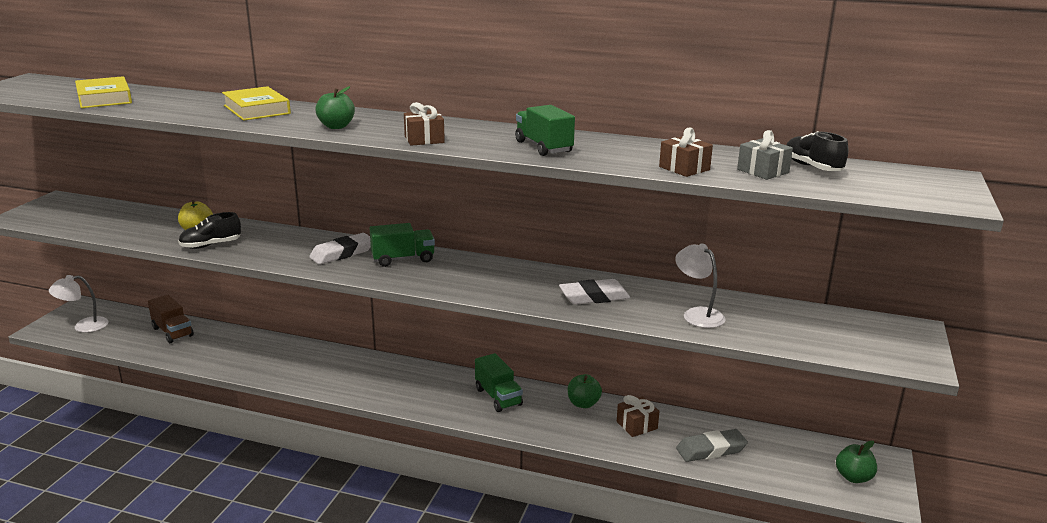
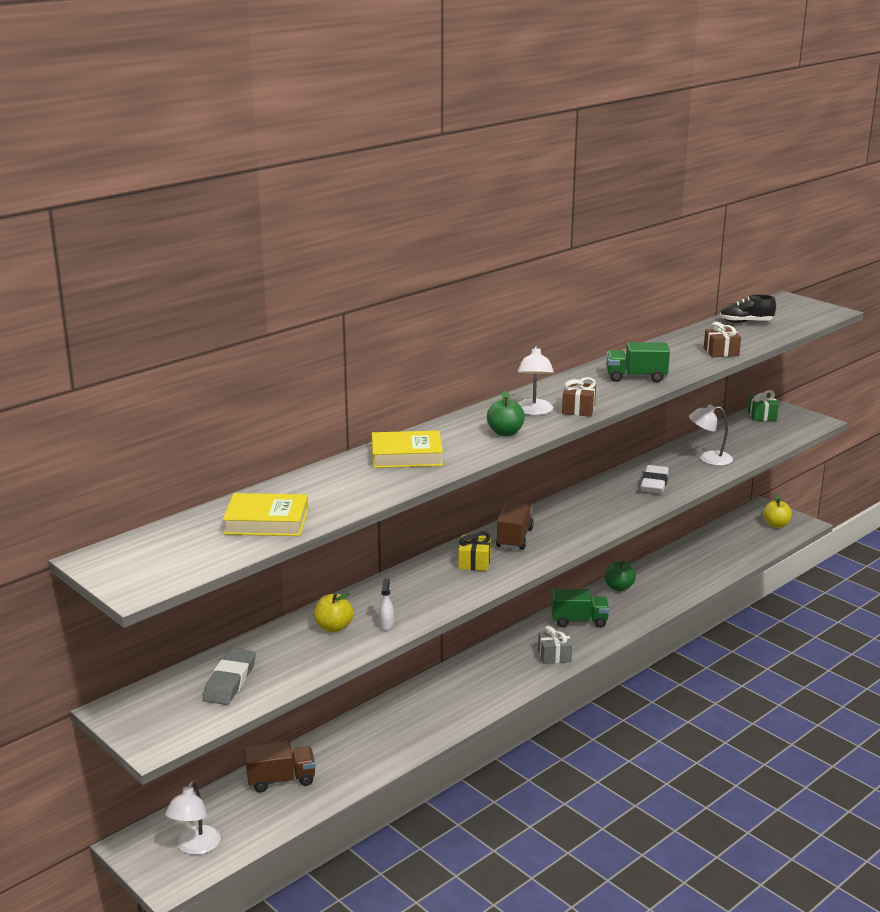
camera: 60 degrees left, 0 degrees up
(211, 245) = (386, 625): black shoe -> white spray bottle
(342, 253) = (474, 562): white eraser -> yellow gift
(399, 128) = (534, 411): none -> white lamp
(403, 259) = (514, 538): green truck -> brown truck
(637, 425) = (664, 576): brown gift -> none
(711, 450) = (714, 559): grey eraser -> grey eraser (230, 681)
(763, 171) = (743, 335): grey gift -> grey gift (554, 655)
(853, 477) = (776, 525): green apple -> yellow apple
(872, 324) = (762, 416): none -> green gift

